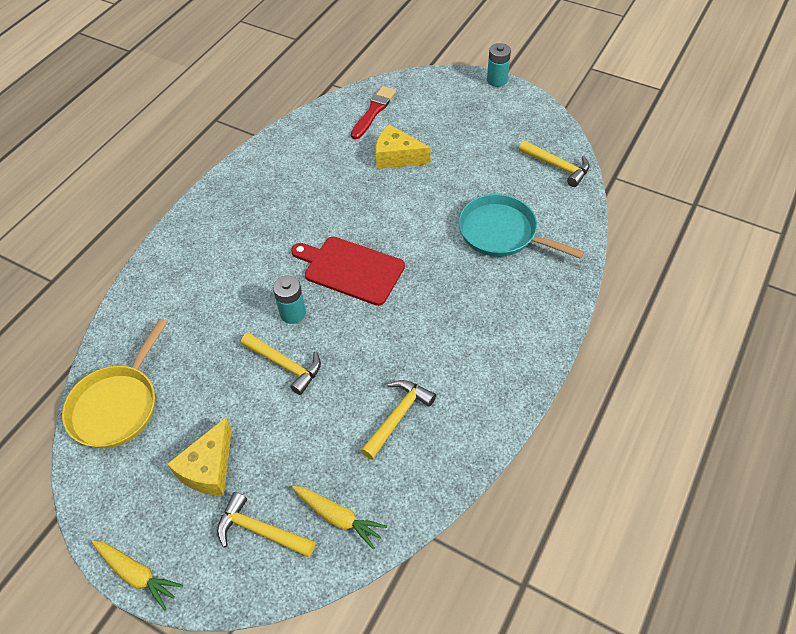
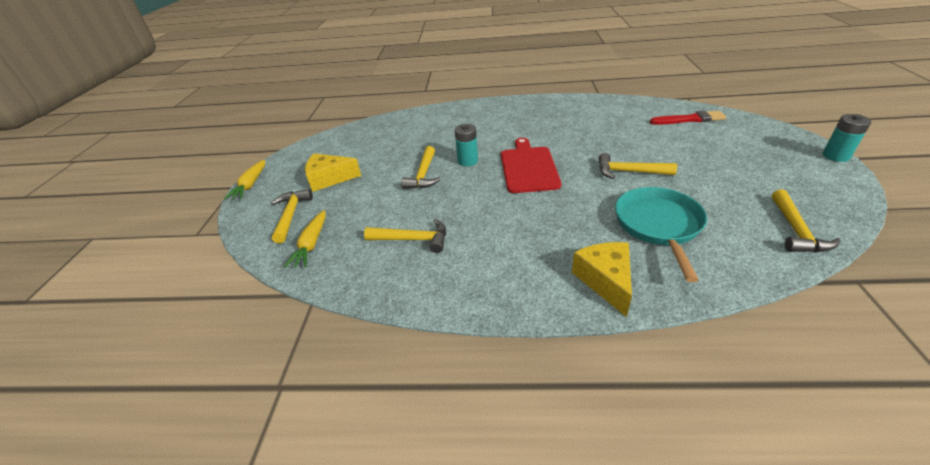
camera: 65 degrees right, 15 degrees down
(117, 405) = (357, 135): yellow pan -> none
(397, 157) = (661, 145): yellow cheese -> yellow cheese (605, 281)
(419, 204) = (629, 172): none -> yellow hammer

